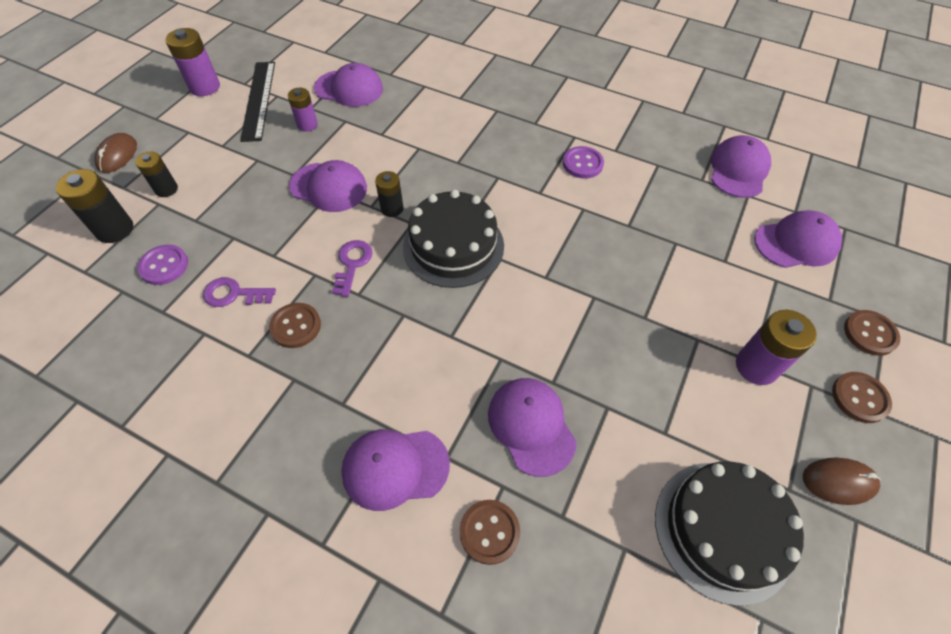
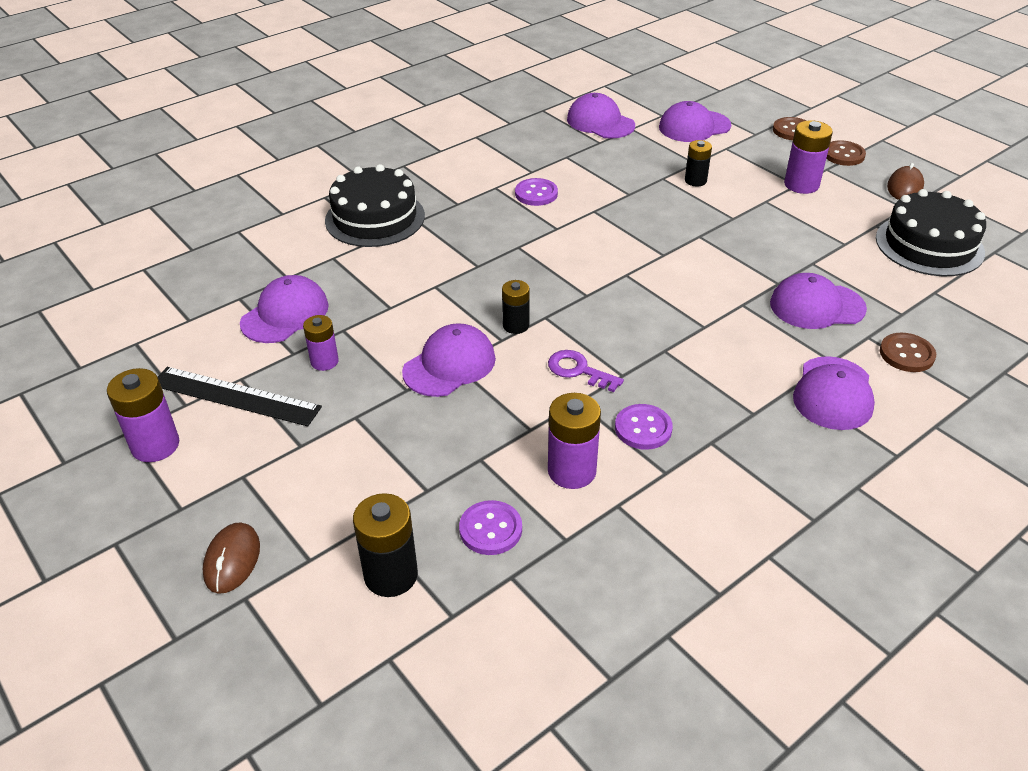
camera: 65 degrees left, 15 degrees down
(117, 155) = (232, 560): brown mouse -> brown mouse turned 60 degrees clockwise
(166, 189) = (347, 512): black battery -> black battery (695, 180)
(234, 294) = (572, 471): purple key -> purple battery
(296, 326) = (643, 428): brown button -> purple button
(453, 246) = (594, 297): black cake -> black cake (375, 218)
(796, 243) = (694, 126): purple cap -> purple cap turned 120 degrees counterclockwise

